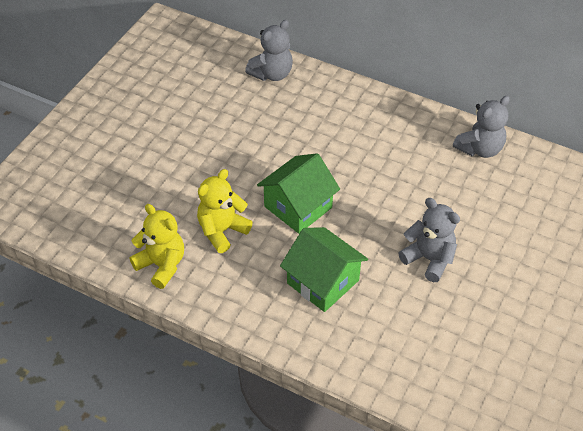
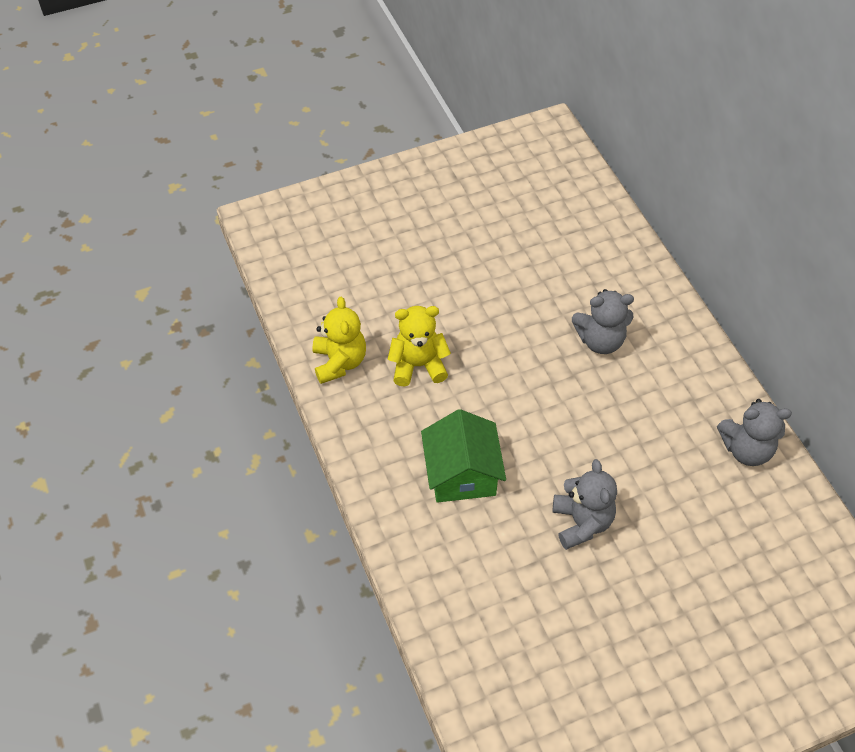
camera: 40 degrees right, 5 degrees up
(272, 74) = (607, 241): grey teddy bear -> grey teddy bear (600, 340)
(298, 207) = (506, 388): green house -> none

